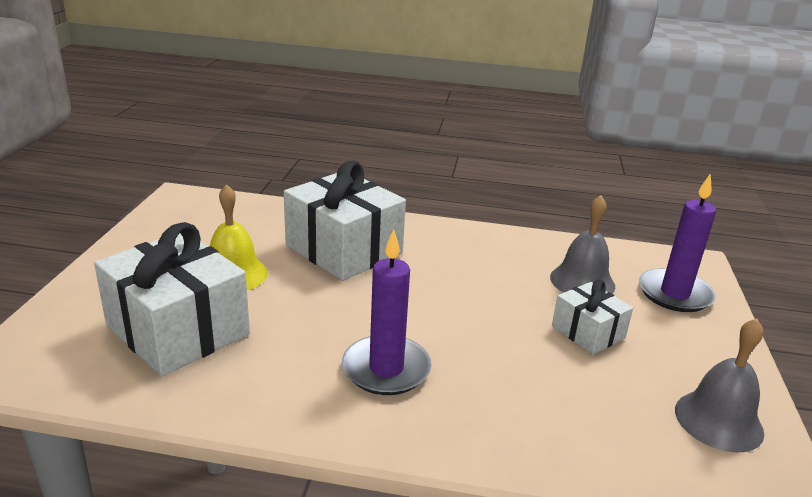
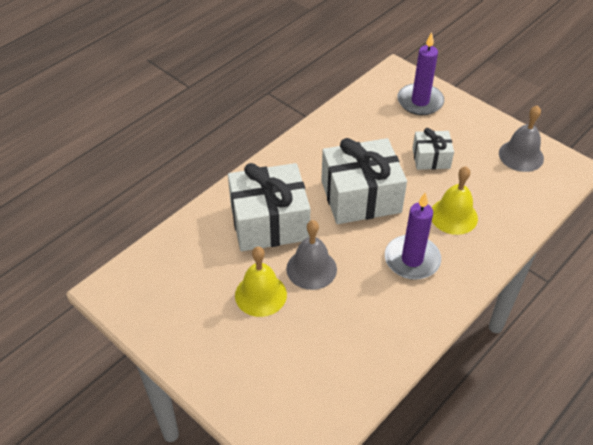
camera: 55 degrees left, 20 degrees up
(177, 330) = (311, 346): white gift -> white gift (361, 197)
(507, 384) = (453, 216): none -> yellow bell
(582, 281) = (383, 130): grey bell -> grey bell (311, 269)

